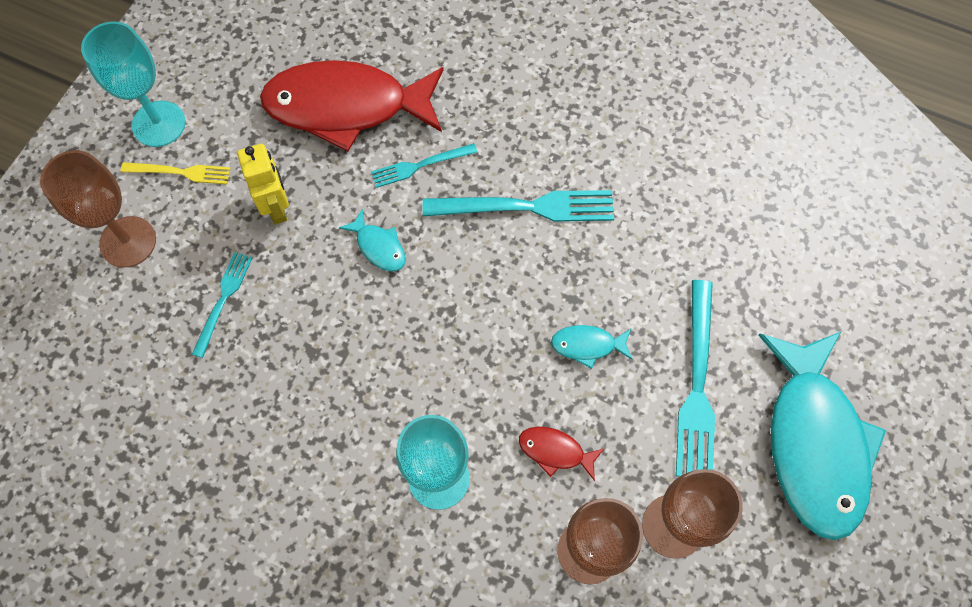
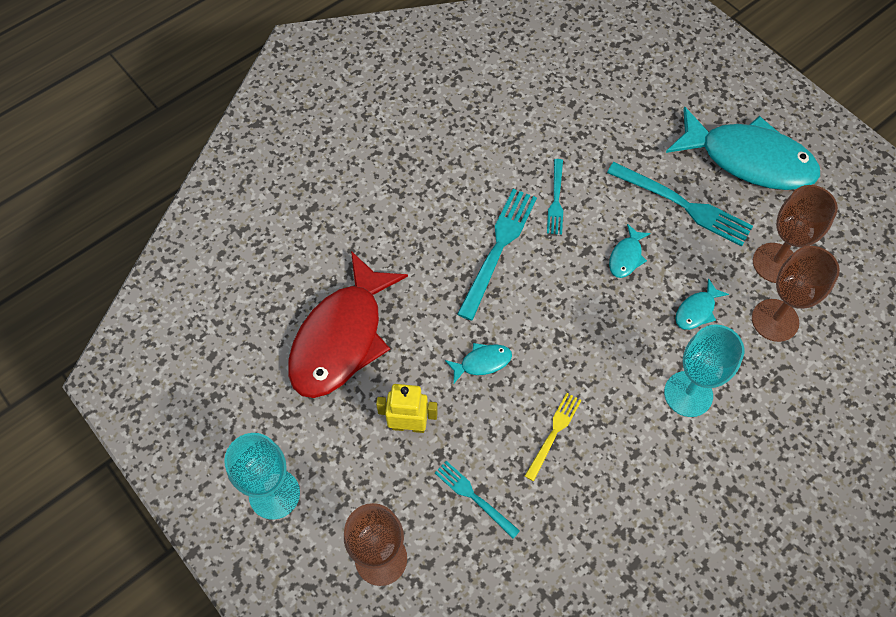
camera: 65 degrees left, 5 degrees down
(180, 172) = (334, 492): yellow fork -> yellow fork (554, 433)
(420, 165) = (425, 305): turquoise fork -> turquoise fork (556, 200)
(555, 451) = (697, 310): red fish -> turquoise fish

